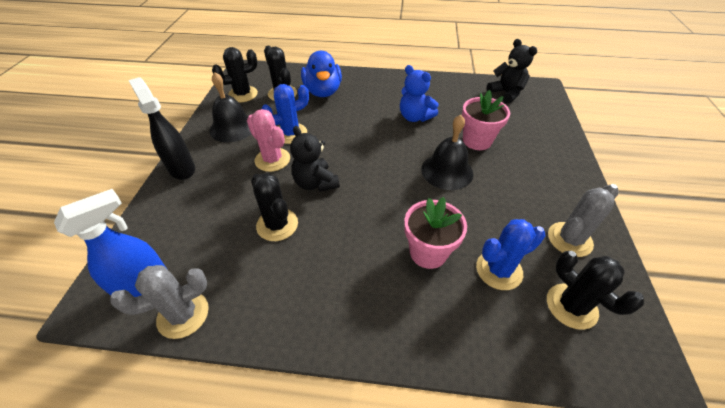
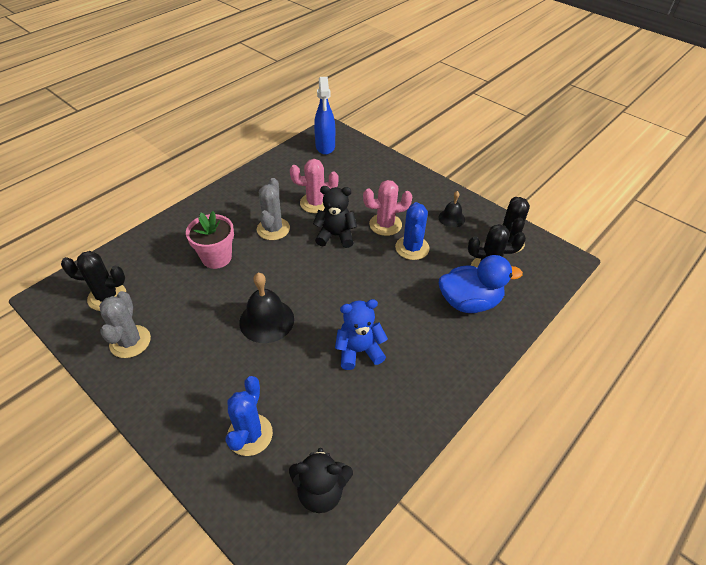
camera: 125 degrees right, 0 degrees up
(182, 168) = (417, 179): black spray bottle -> none
(183, 314) = (292, 154): grey cactus -> grey cactus (273, 229)
(232, 127) = (451, 218): black bell -> black bell, size x0.58
(277, 225) = (315, 203): black cactus -> pink cactus
(323, 91) = (469, 302): blue duck -> blue duck turned 150 degrees clockwise
(477, 141) = (277, 375): pink flower pot -> none
(499, 270) = (165, 282): blue cactus -> blue cactus (250, 434)

